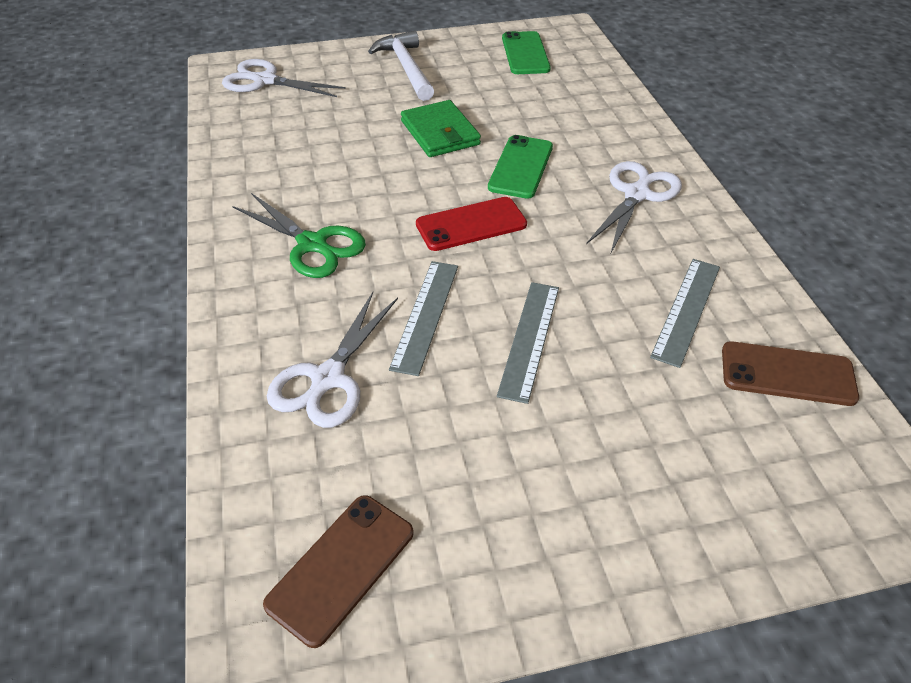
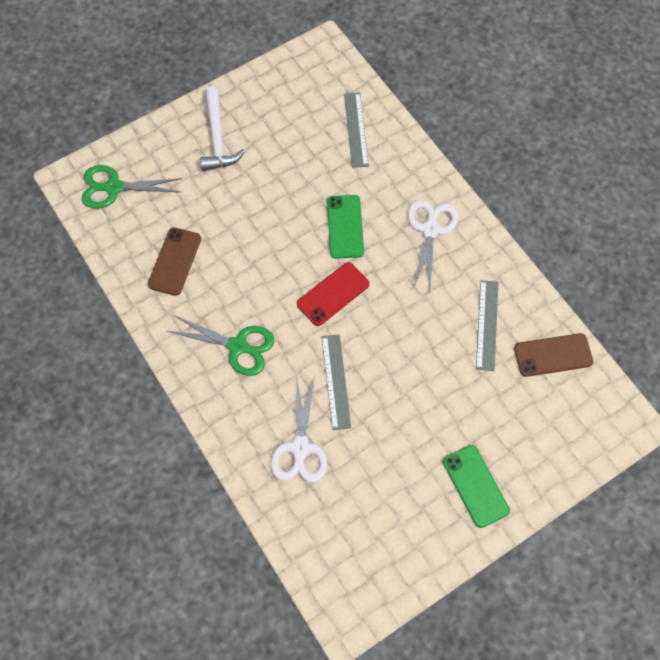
camera: 20 degrees left, 20 degrees up
(264, 81) = (113, 187): white scissors -> green scissors
(341, 568) = (363, 559): brown phone -> brown phone (175, 261)
(406, 68) = (217, 138): white hammer -> white hammer turned 150 degrees counterclockwise
(440, 133) = (275, 207): green wallet -> none
(525, 53) = (302, 92): green phone -> green phone (475, 486)
(529, 339) = (404, 379): grey ruler -> grey ruler (356, 129)

